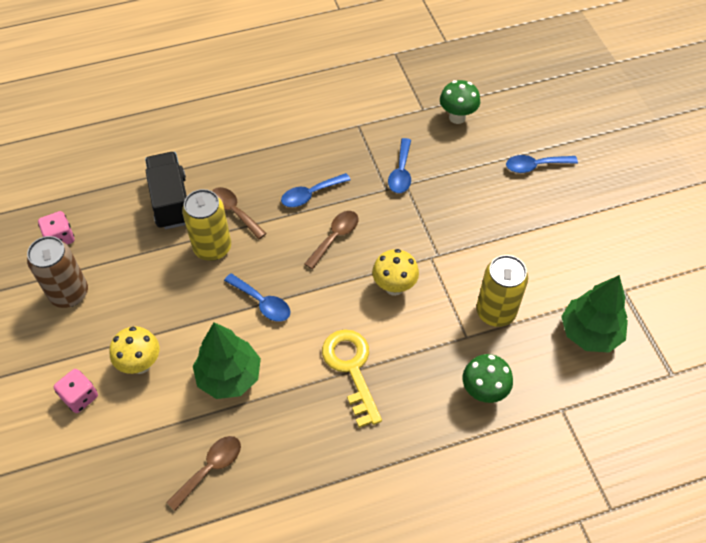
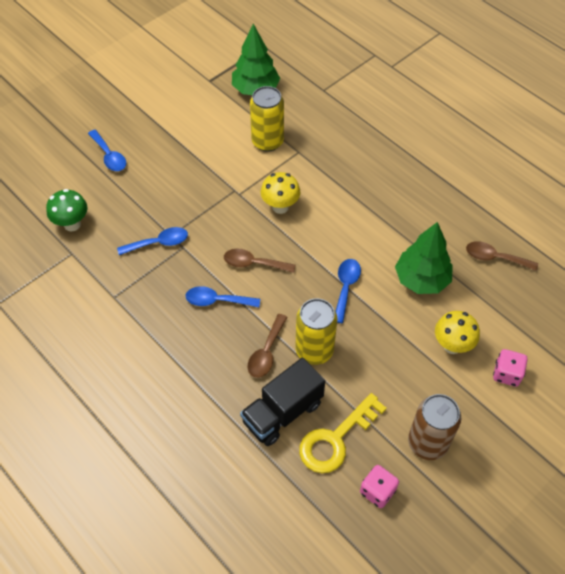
camera: 115 degrees left, 0 degrees up
(310, 194) = (217, 300): blue spoon -> blue spoon turned 150 degrees clockwise
(351, 369) = (366, 207): yellow key -> yellow key (335, 439)
(483, 392) = (336, 130): green mushroom -> none

